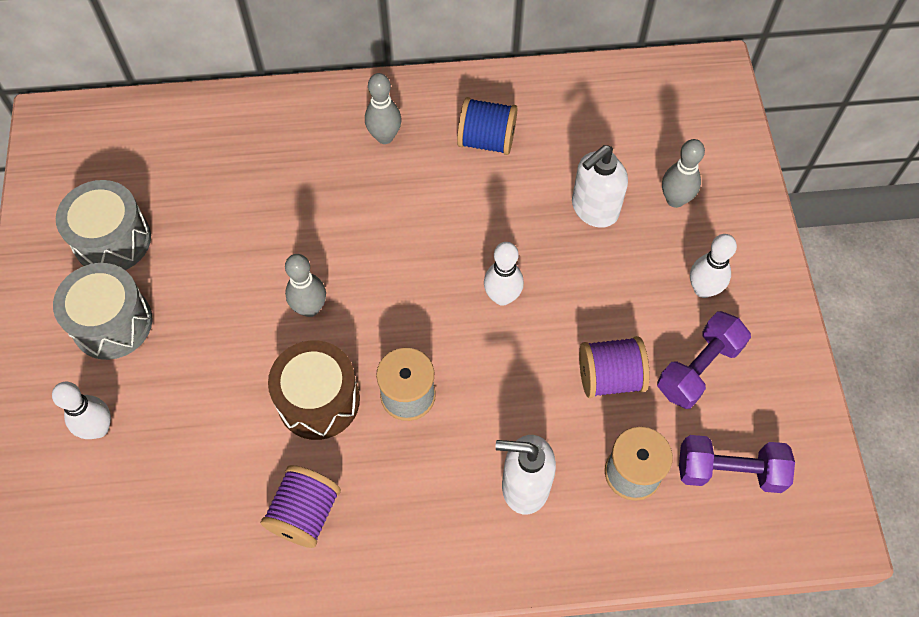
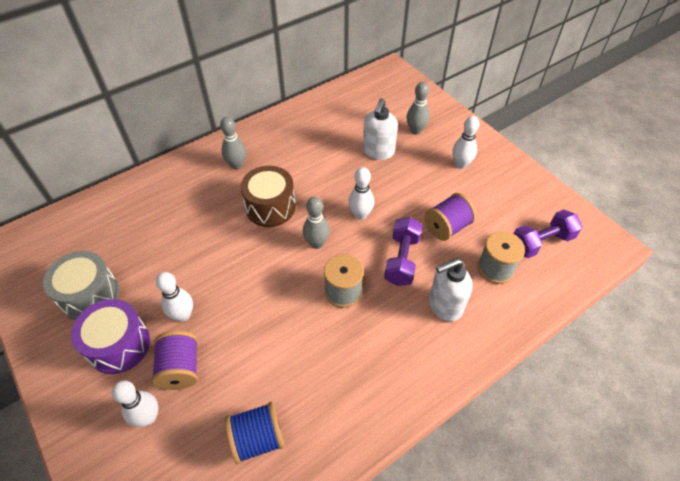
camera: 30 degrees left, 10 degrees down
(112, 323) = (119, 345): grey drum -> purple drum
(200, 323) = (183, 315): none -> white bowling pin
(305, 513) = (326, 393): purple spool -> purple spool (180, 368)
(310, 308) = (250, 273): grey bowling pin -> grey bowling pin (317, 243)
(318, 400) = (290, 322): brown drum -> brown drum (270, 207)
(486, 140) = (297, 144): blue spool -> blue spool (257, 438)
(698, 369) = (487, 201): purple dumbbell -> purple dumbbell (402, 259)

